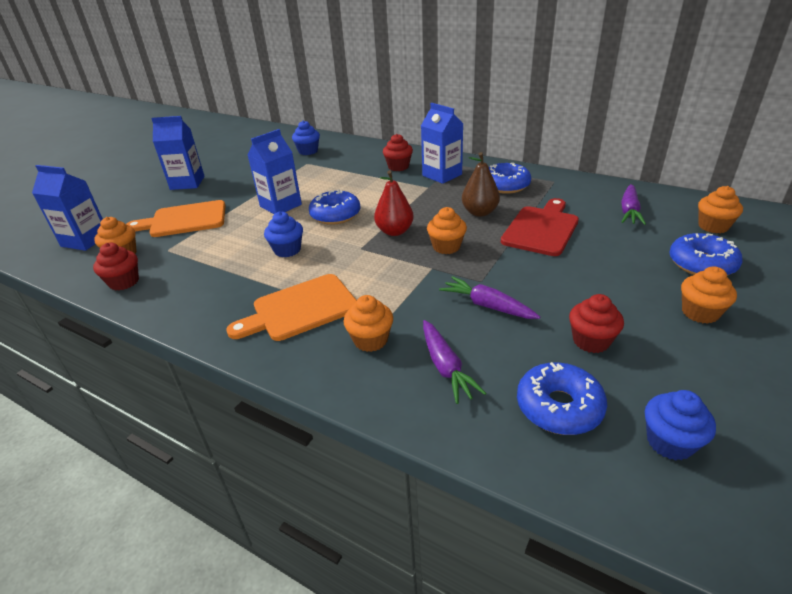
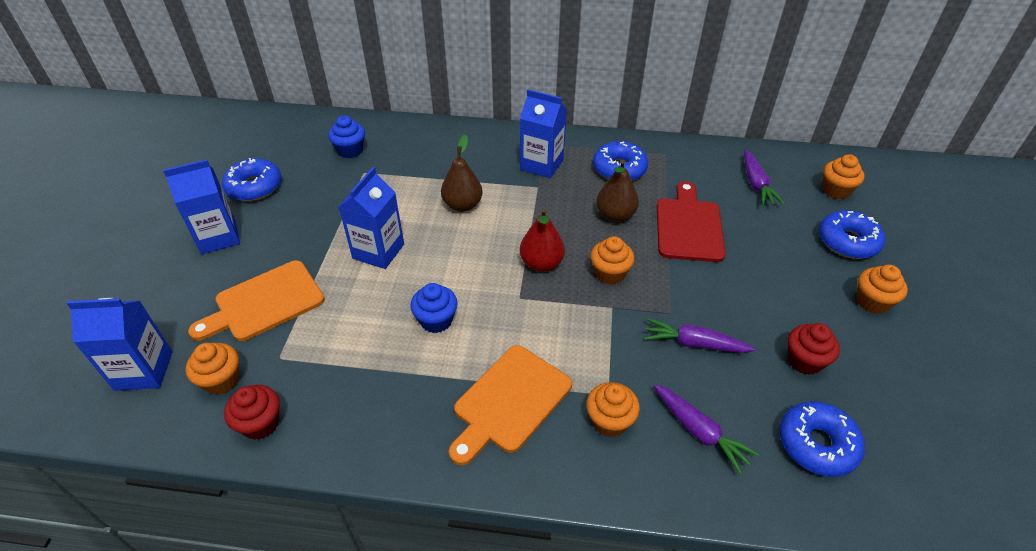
camera: 25 degrees left, 10 degrees up
(335, 215) = (457, 253): blue donut -> blue donut (254, 187)
(361, 189) = (462, 205): none -> brown pear
(398, 167) = (483, 159): red cupcake -> none
(670, 442) = (913, 451): blue cupcake -> none

